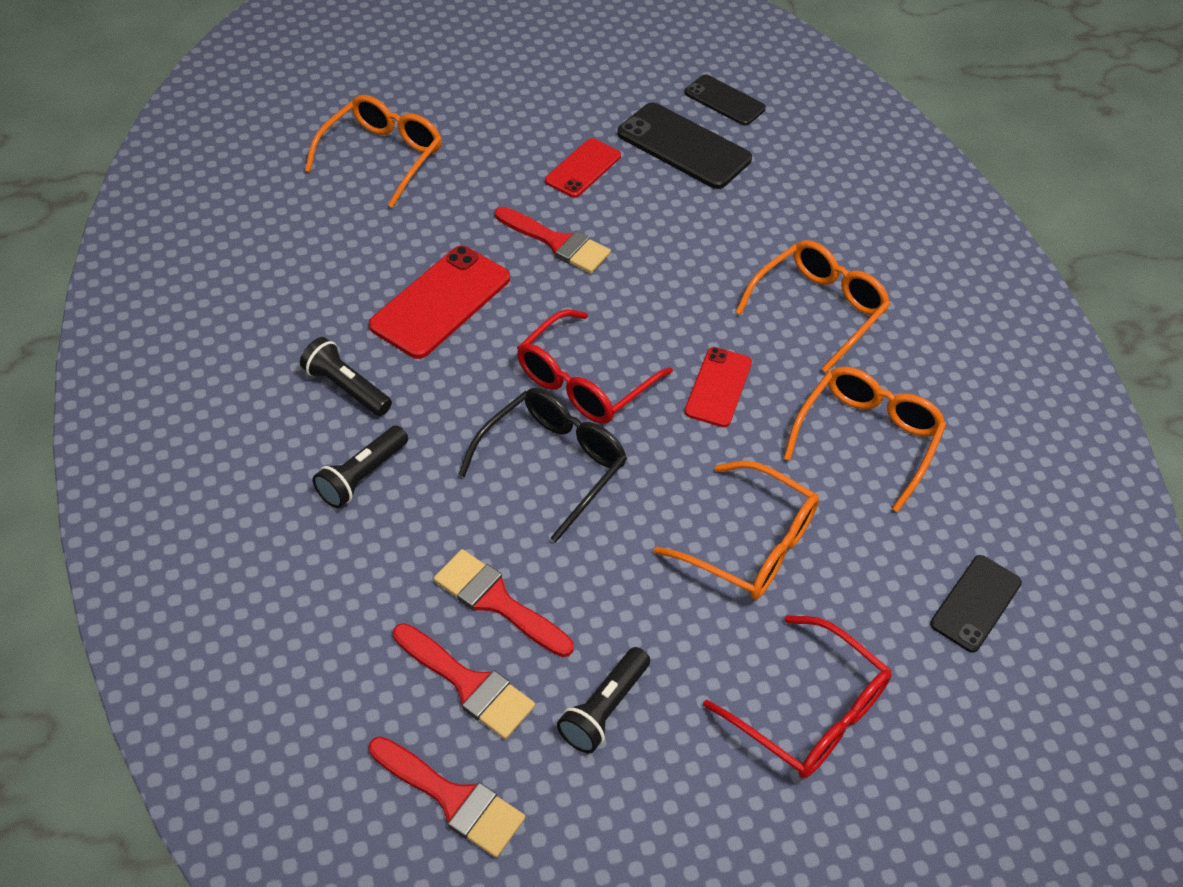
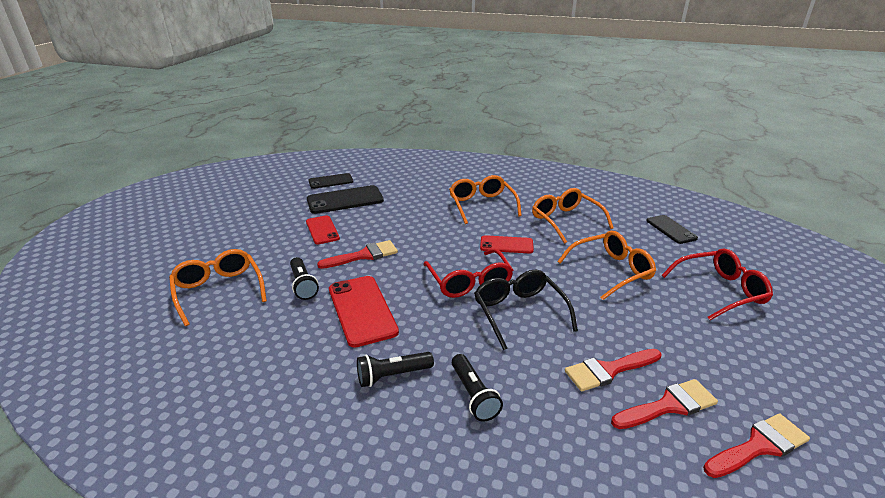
camera: 55 degrees left, 20 degrees down
(604, 708) = (701, 356): black flashlight -> black flashlight (303, 285)
(718, 387) = (506, 245): red phone -> red phone turned 45 degrees counterclockwise

